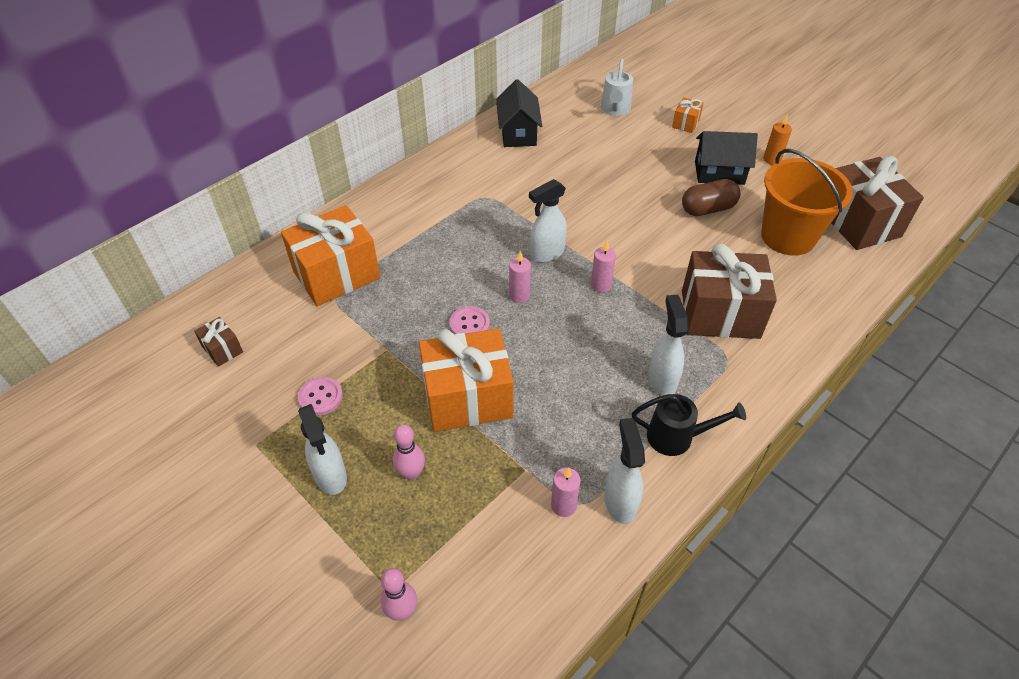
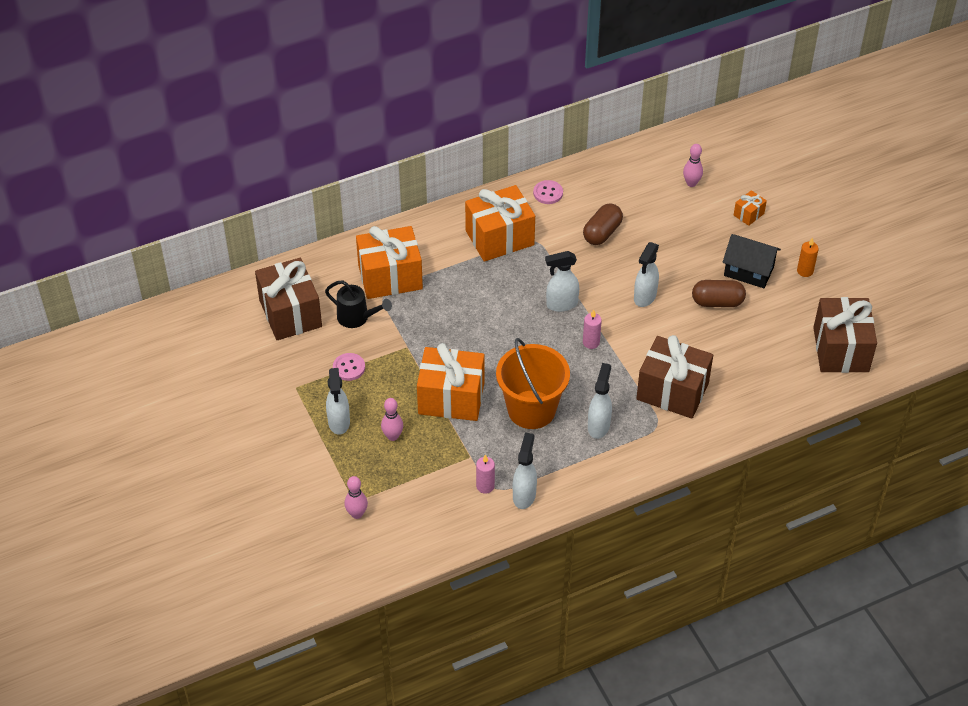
camera: 20 degrees right, 0 degrees up
(222, 349) = (290, 313): brown gift -> brown gift, size x2.26
(446, 203) = (499, 238): none -> orange gift
(469, 324) = (475, 345): pink button -> pink button (548, 193)
(518, 133) = (591, 185): black house -> none
(519, 295) = (523, 333): pink candle -> none
(552, 173) = (602, 233): none -> brown capsule
(615, 110) = (691, 183): white watering can -> pink bowling pin
(631, 223) = (644, 297): none -> white spray bottle
(677, 437) = (587, 467): black watering can -> black watering can (357, 318)
(788, 236) = (770, 345): orange bucket -> orange bucket (531, 409)

